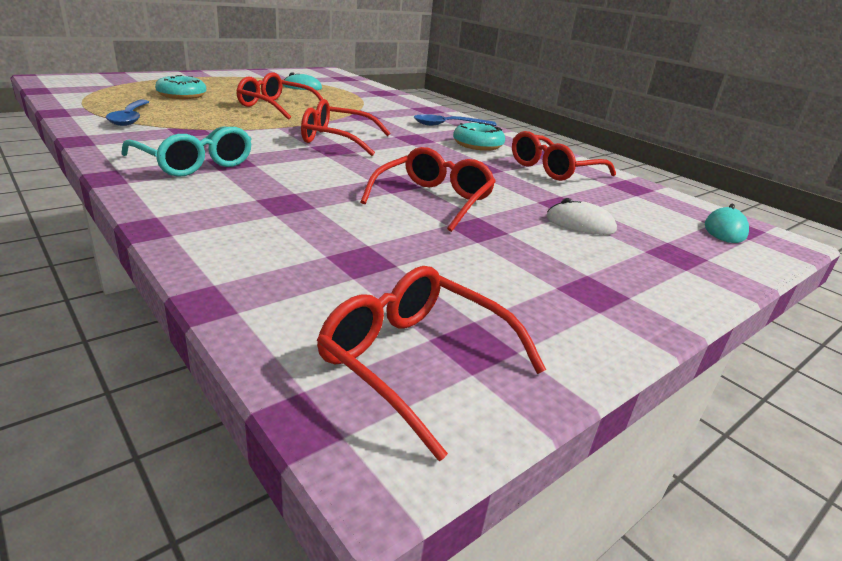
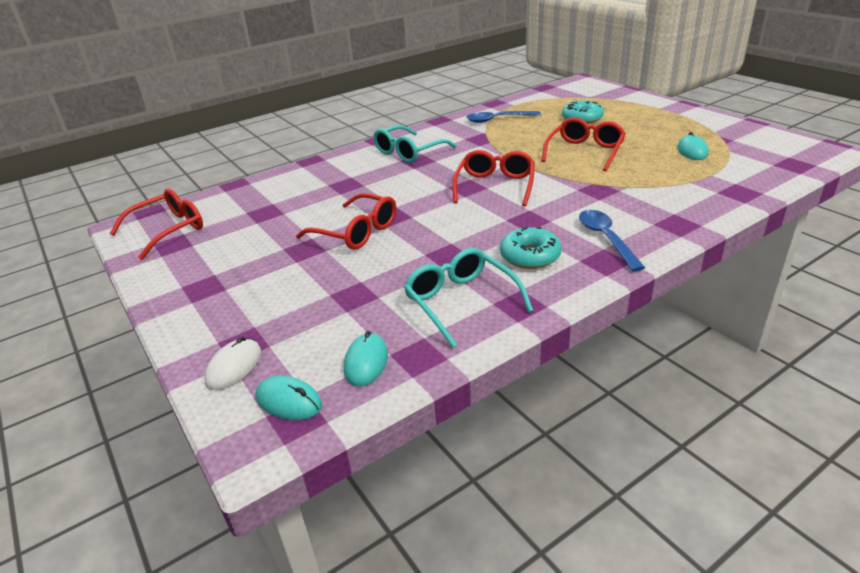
camera: 100 degrees right, 5 degrees up
(553, 169) = (461, 302): red glasses -> turquoise glasses
(580, 224) = (309, 298): white mouse -> white mouse (234, 367)
(653, 203) = (366, 362): none -> turquoise mouse

